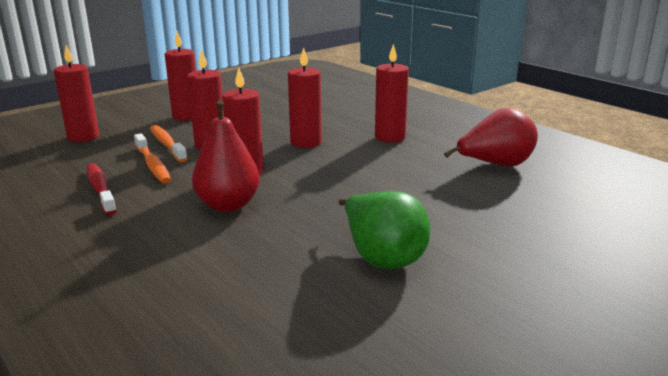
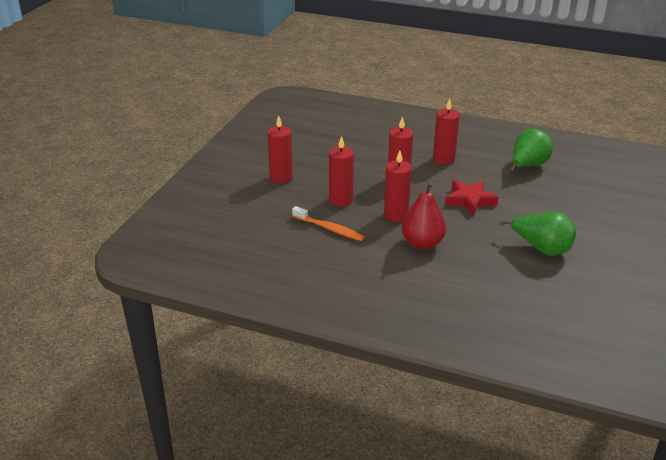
camera: 30 degrees left, 10 degrees up
(83, 137) = (237, 220): red candle -> none
(100, 189) = (328, 258): red toothbrush -> none
(167, 144) = (310, 208): orange toothbrush -> none
(361, 180) = (470, 200): none -> red star
(495, 165) = (527, 166): red pear -> green pear

